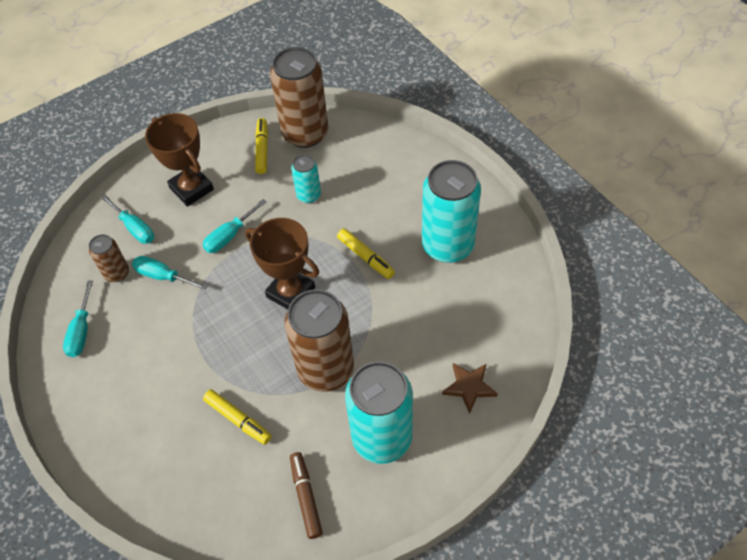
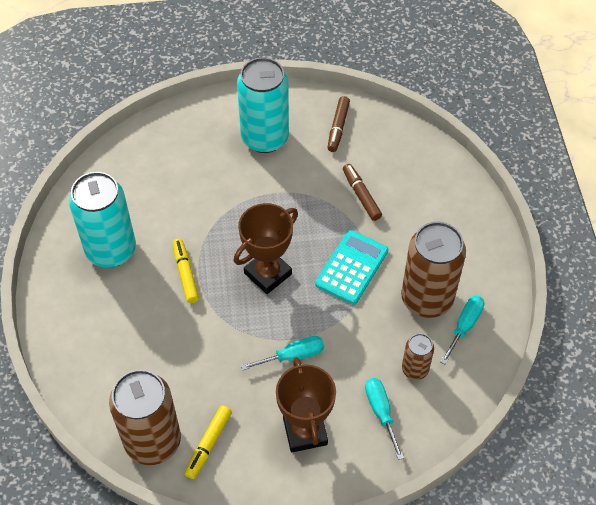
camera: 155 degrees left, 0 degrees up
(163, 276) = (372, 344): turquoise screwdriver -> none
(213, 336) = (352, 267): none -> turquoise calculator
(238, 419) = (361, 195): yellow marker -> brown marker
(291, 292) = (267, 273): brown trophy -> brown trophy turned 75 degrees clockwise
(309, 195) = (195, 362): turquoise can -> none
(326, 369) = (276, 200): brown can -> brown can (427, 298)
(469, 387) = (181, 141): brown star -> none

